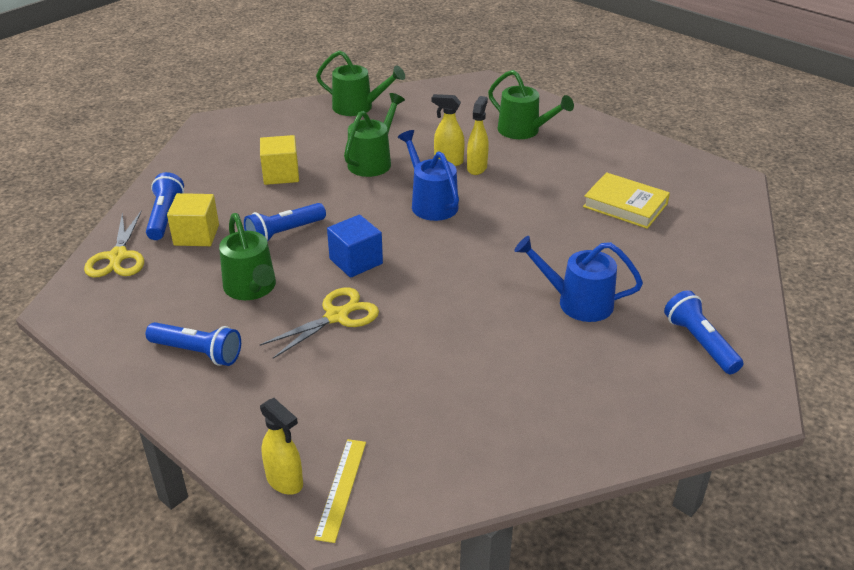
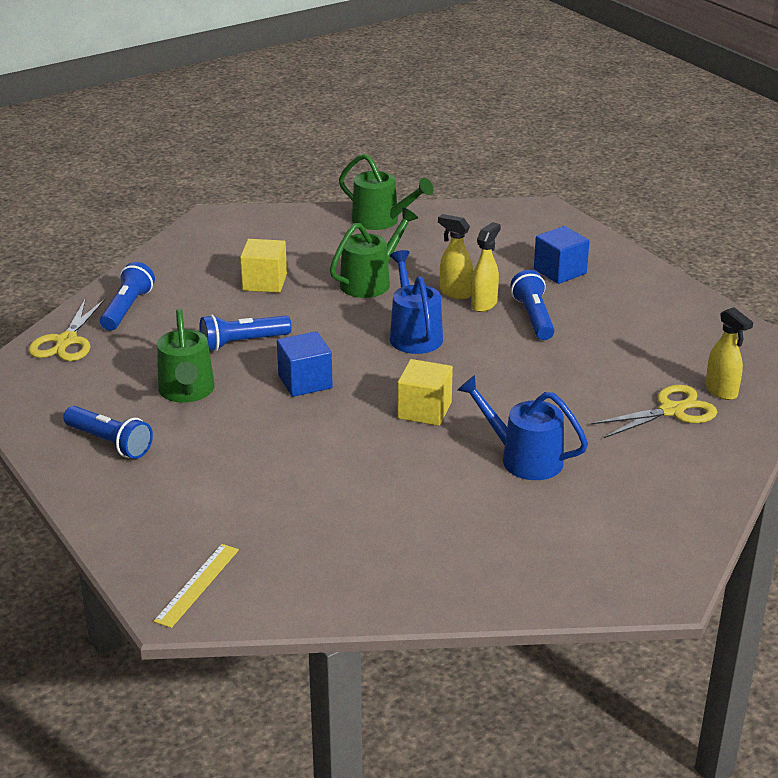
camera: 15 degrees right, 5 degrees down
(196, 235) = (152, 331): yellow cube -> yellow cube (424, 410)
(285, 481) = (147, 569): yellow spray bottle -> yellow spray bottle (721, 391)
(336, 316) = (261, 432): yellow scissors -> yellow scissors (671, 411)
(524, 131) = (560, 271): green watering can -> blue cube
(625, 205) = (635, 368): yellow book -> none
(700, 343) = (638, 519): blue flashlight -> blue flashlight (533, 317)

